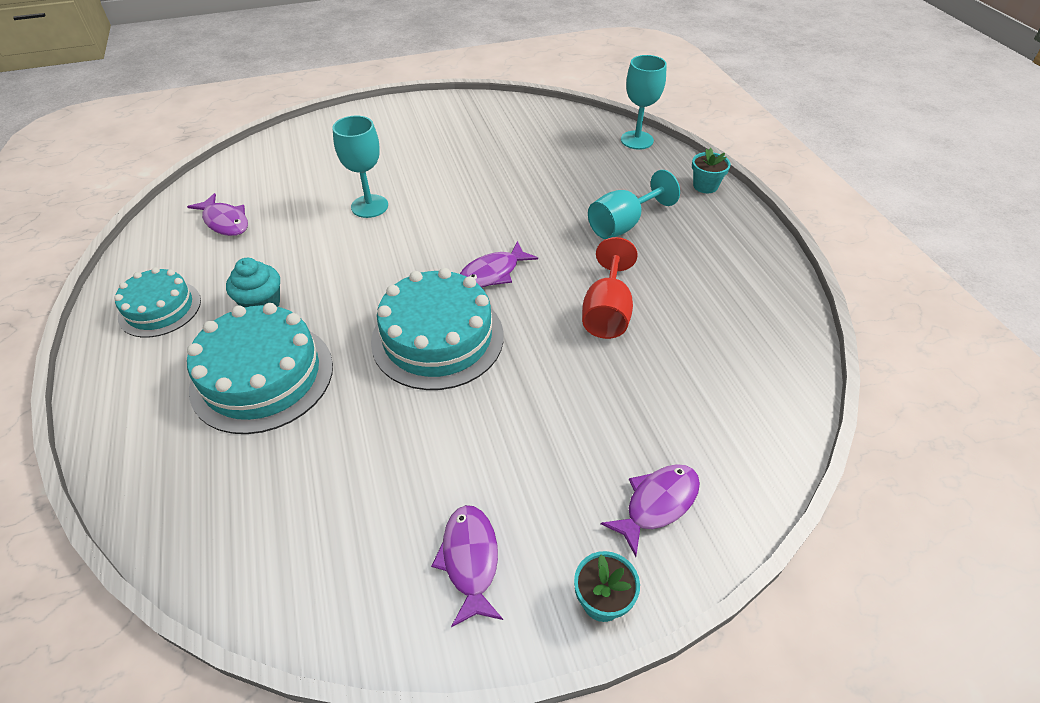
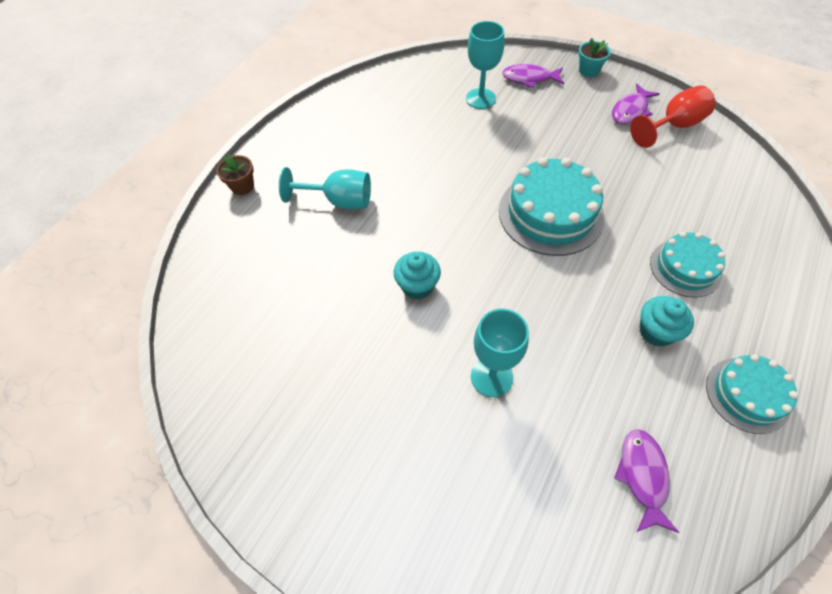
camera: 130 degrees left, 10 degrees up
(262, 376) = (685, 268): turquoise cake -> turquoise cake, size x0.61
(481, 216) = (417, 286): none -> turquoise cupcake
(493, 273) = (467, 231): purple fish -> none
(607, 312) = (436, 158): red goblet -> red goblet (673, 126)
(637, 140) = (202, 264): turquoise goblet -> turquoise goblet (481, 98)
(705, 186) = (242, 186): turquoise flower pot -> brown flower pot

